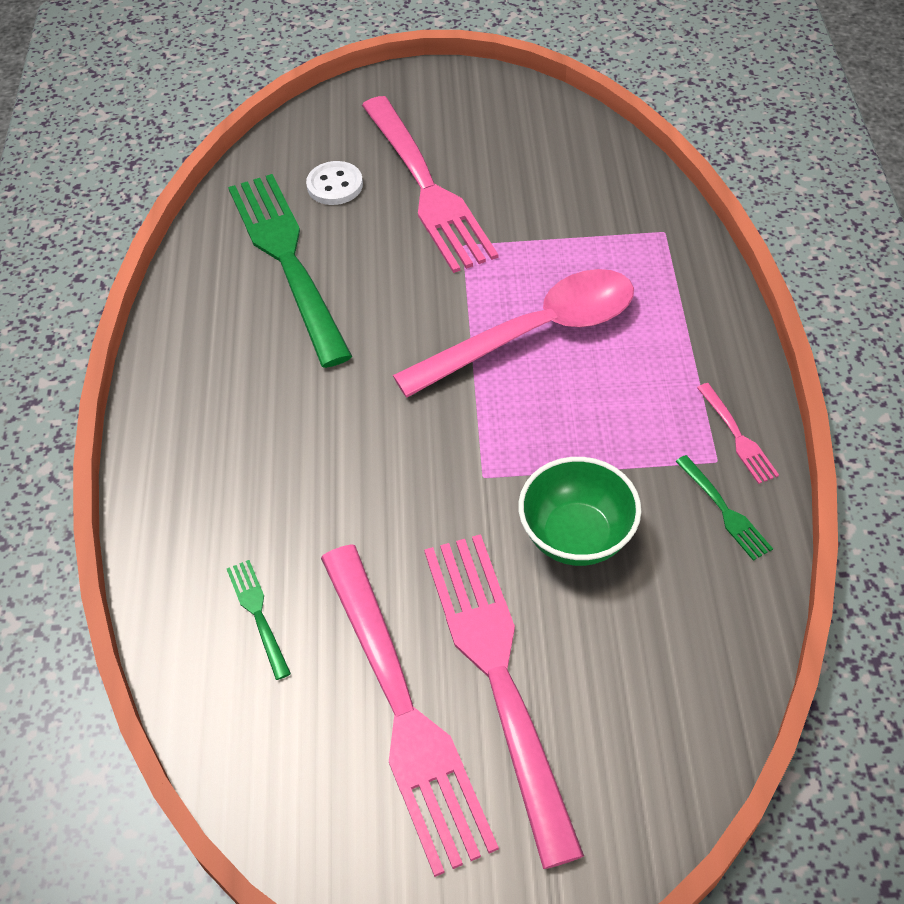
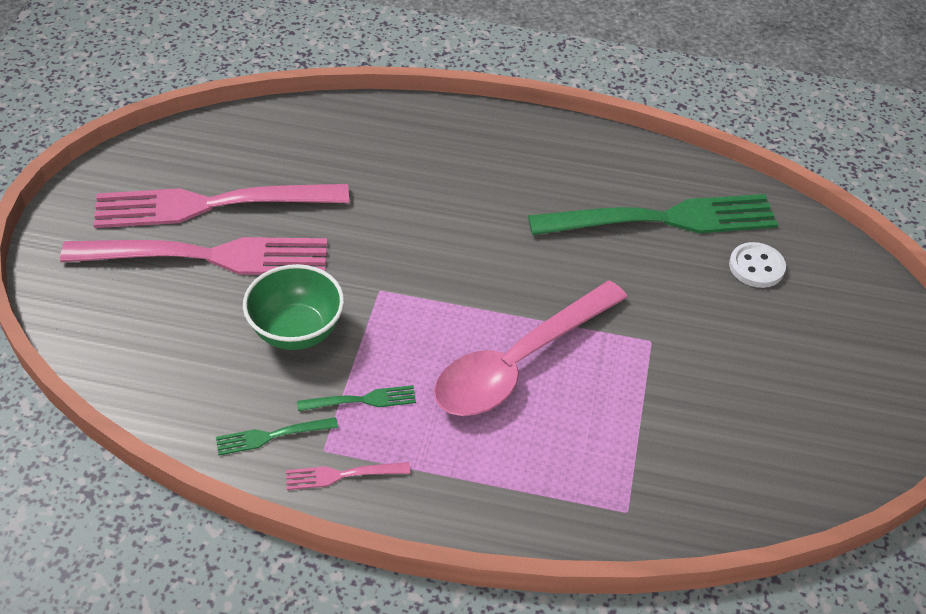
camera: 100 degrees right, 5 degrees down
(258, 614) = (322, 151): green fork -> green fork (362, 400)
(427, 189) = (737, 332): pink fork -> none
(533, 334) = (519, 362): pink spoon -> pink spoon turned 60 degrees clockwise

